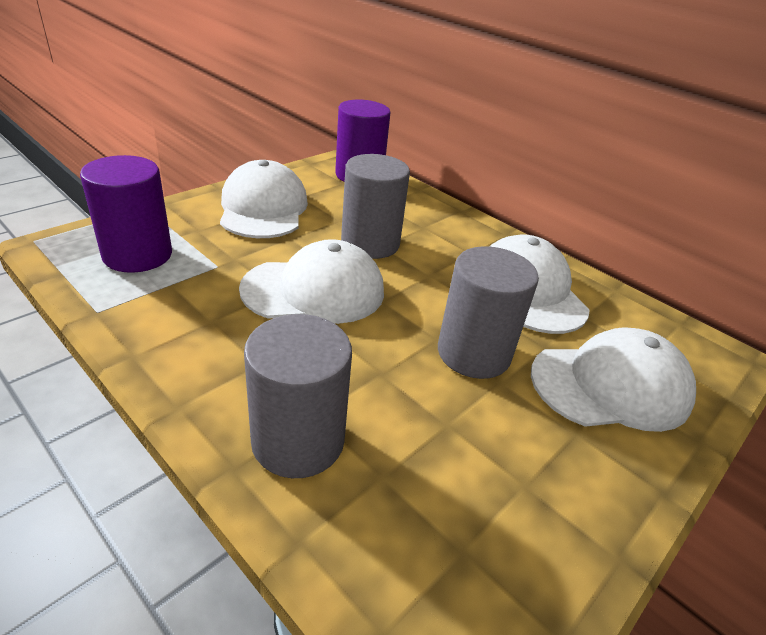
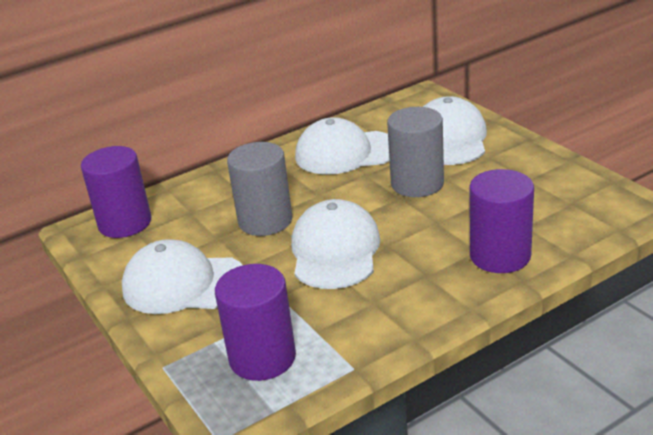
camera: 70 degrees left, 5 degrees down
(298, 441) = (500, 256): grey cylinder -> purple cylinder

